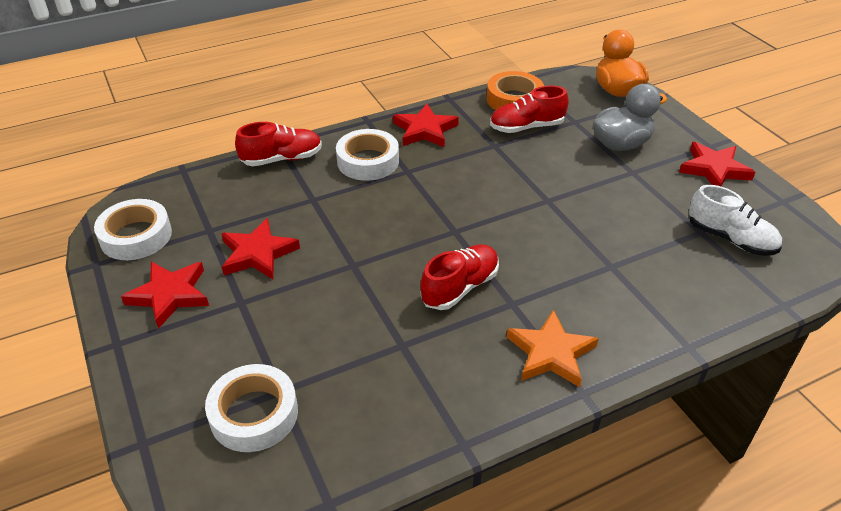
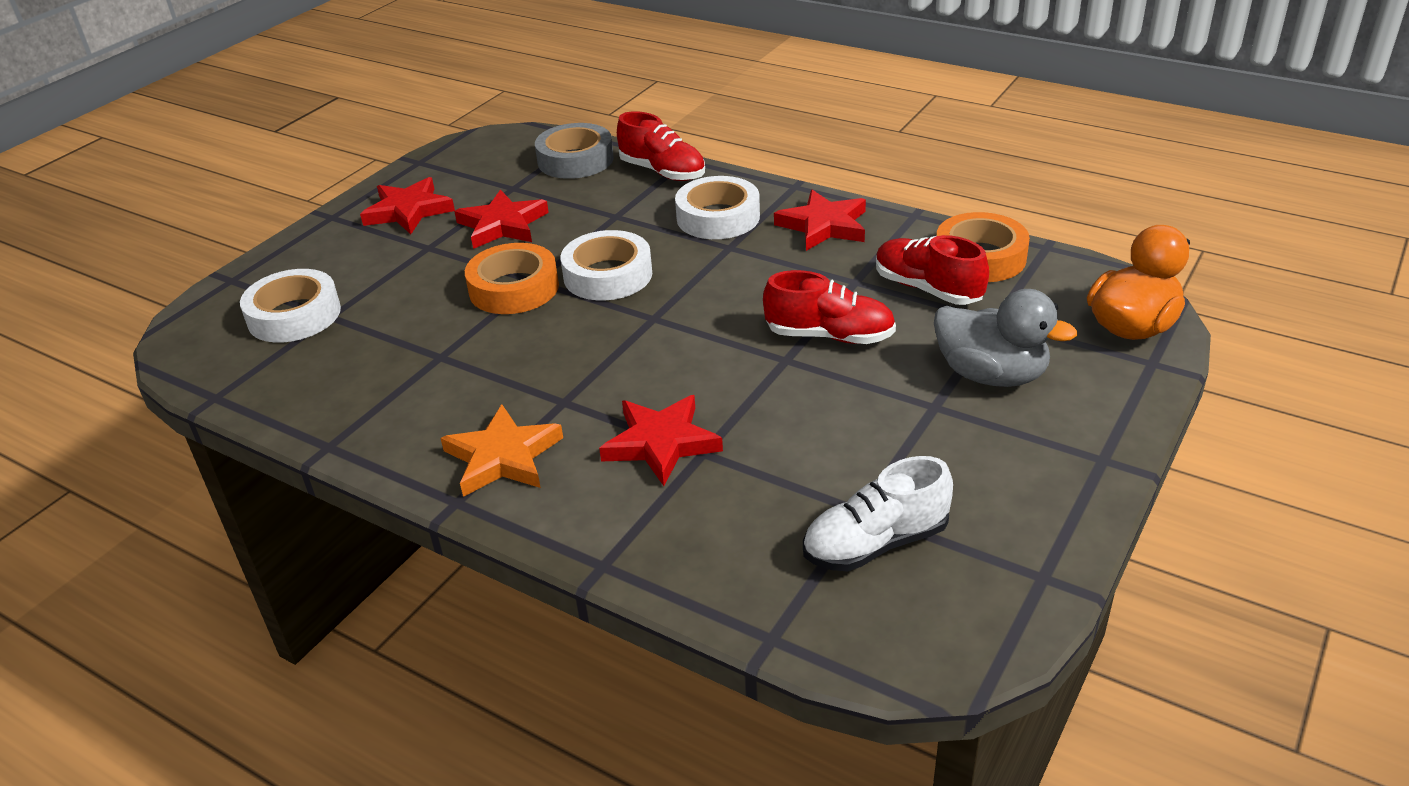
camera: 60 degrees right, 5 degrees down
(136, 236) = (470, 160): white tape -> white tape (608, 275)
(211, 187) = (575, 160): none -> grey tape
(352, 278) = (514, 288): none -> orange tape
(460, 287) = (559, 357): red shoe -> red shoe (829, 336)
(714, 169) = (1041, 480): red star -> red star (661, 443)
(730, 239) = (875, 544): white shoe -> white shoe turned 60 degrees clockwise

